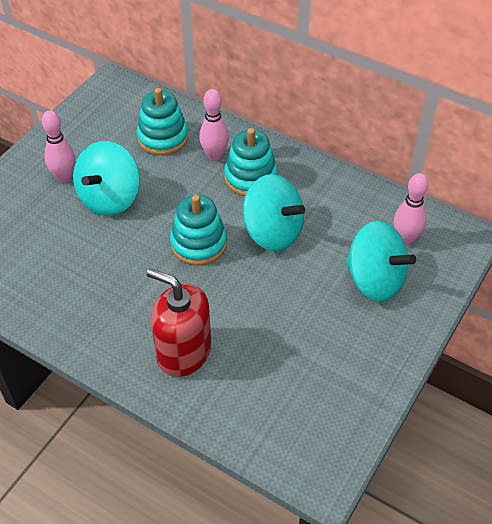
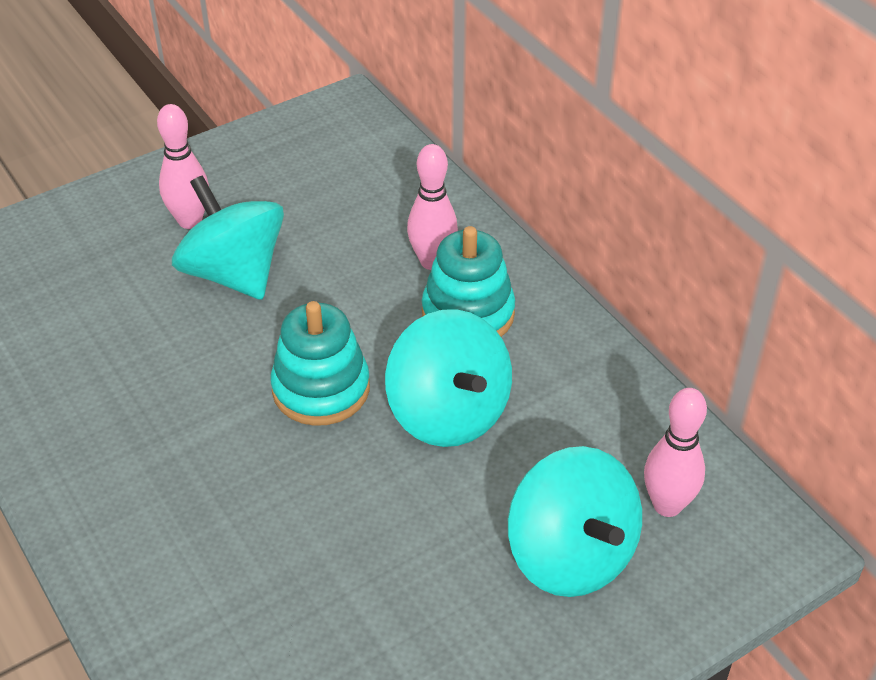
camera: 25 degrees right, 5 degrees down
(110, 198) = (234, 273): turquoise spinning top -> turquoise spinning top turned 90 degrees clockwise
(163, 138) = (370, 208): turquoise stacking toy -> none
(184, 352) = (189, 551): red soap dispenser -> none

